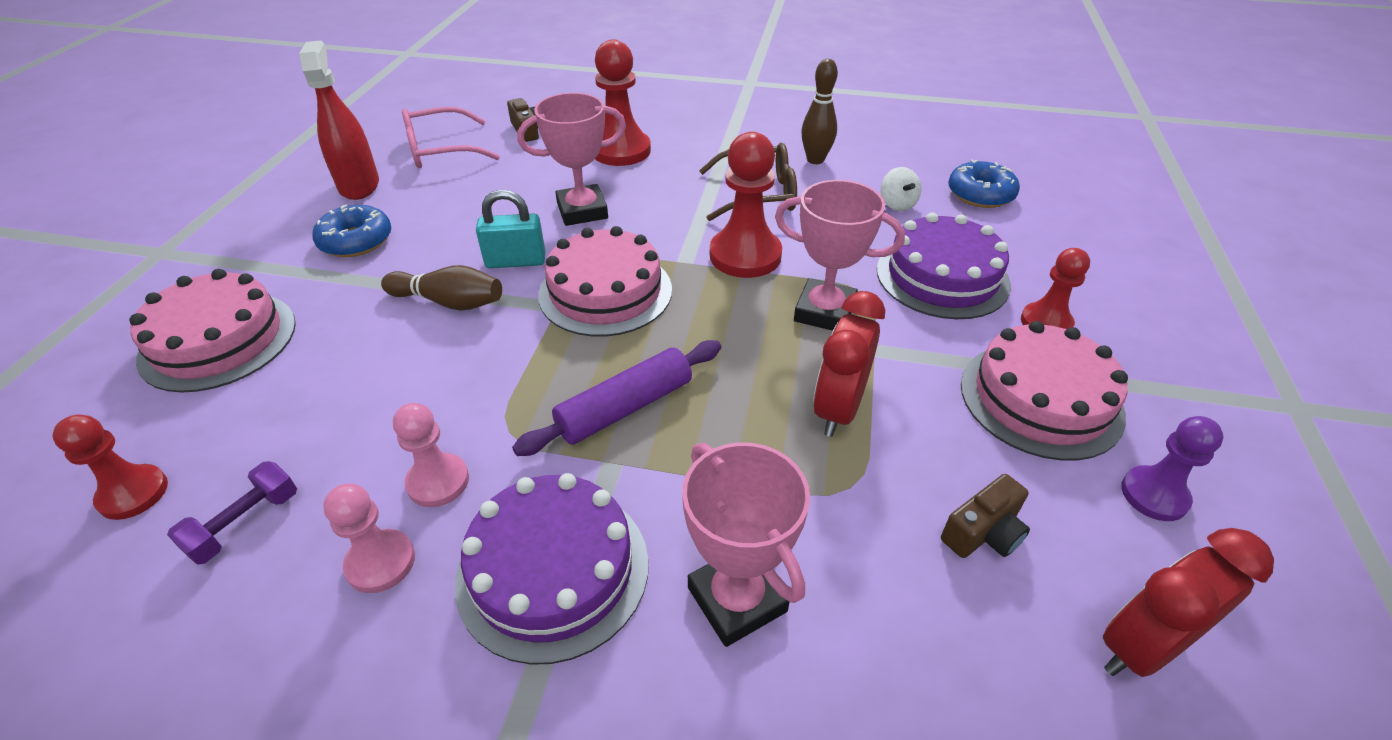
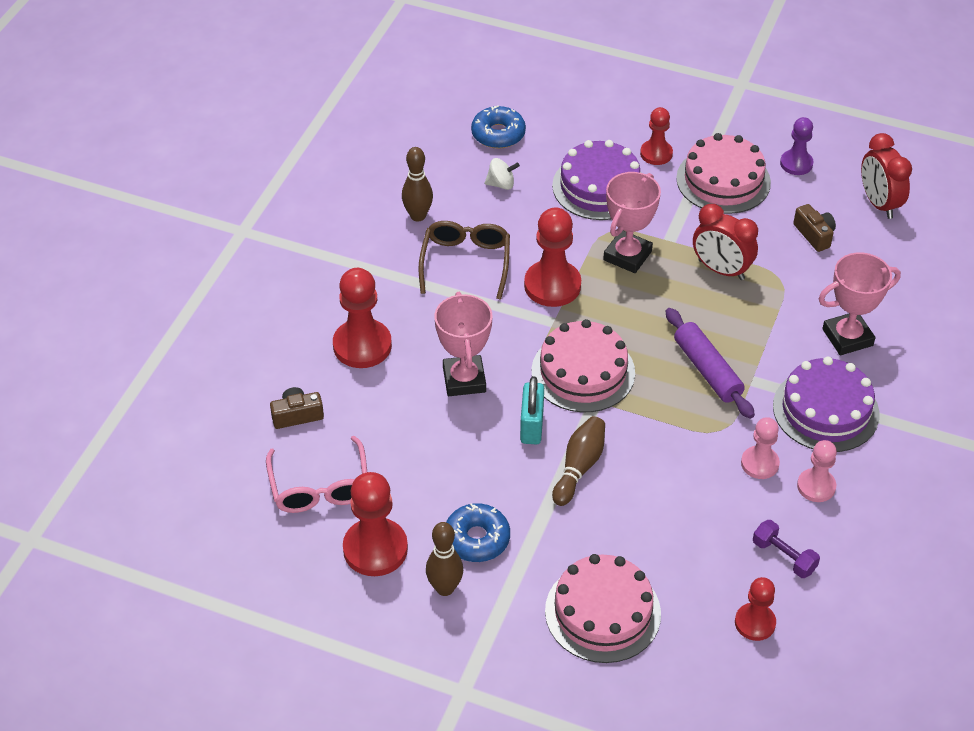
camera: 80 degrees left, 5 degrees up
(296, 228) = (445, 588): none -> brown bowling pin
(359, 185) = (375, 549): red spray bottle -> red pawn

